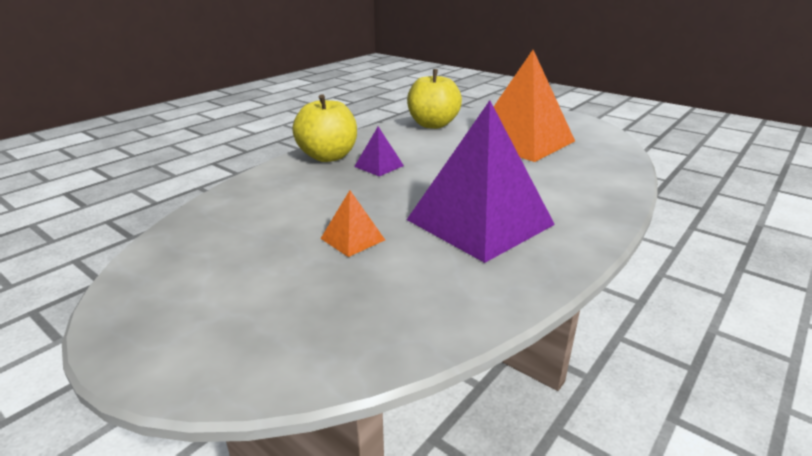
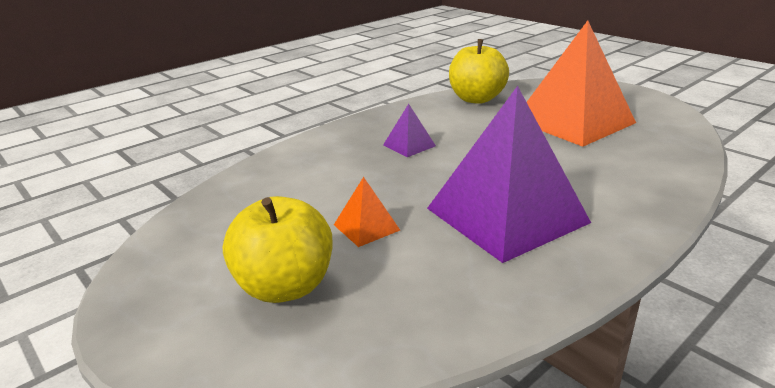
camera: 10 degrees right, 0 degrees up
(328, 156) = (357, 133): yellow apple -> yellow apple (285, 286)

